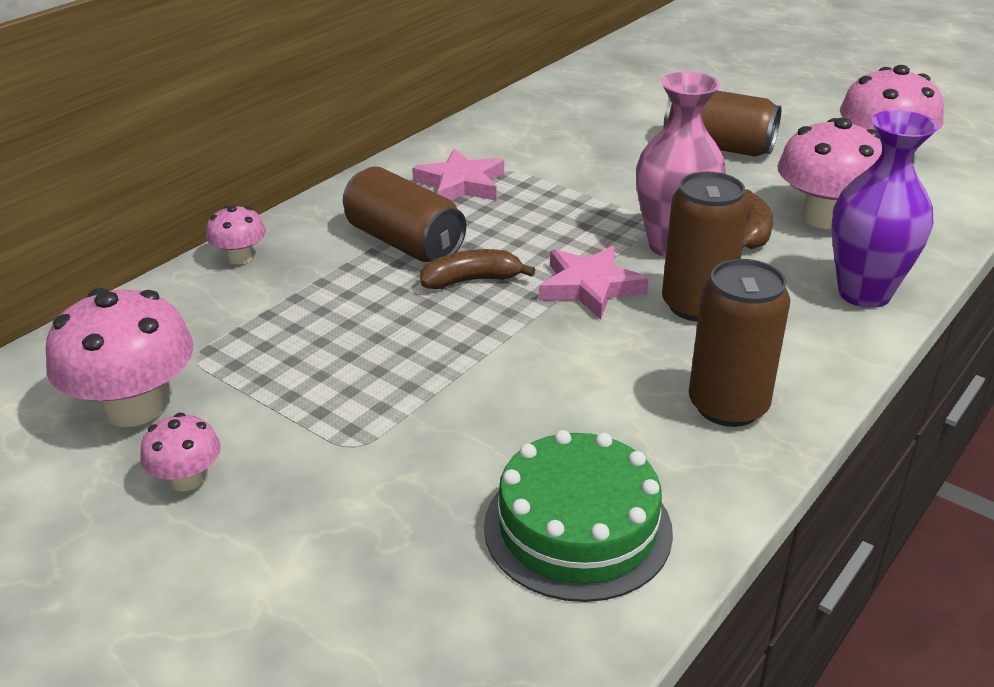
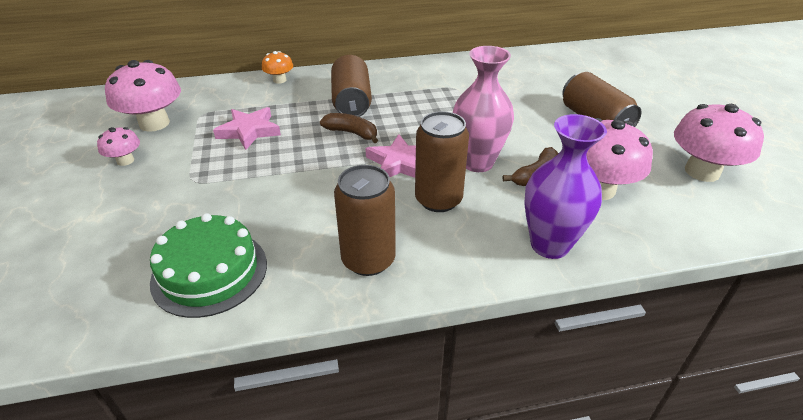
camera: 40 degrees right, 5 degrees up
(240, 257) = (279, 80): pink mushroom -> orange mushroom
(460, 184) = (420, 85): pink star -> pink star (249, 131)

